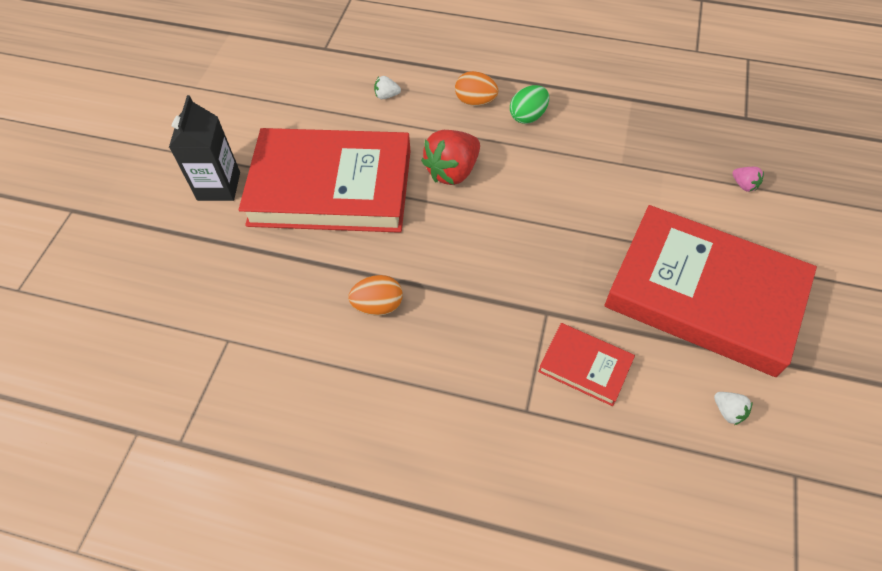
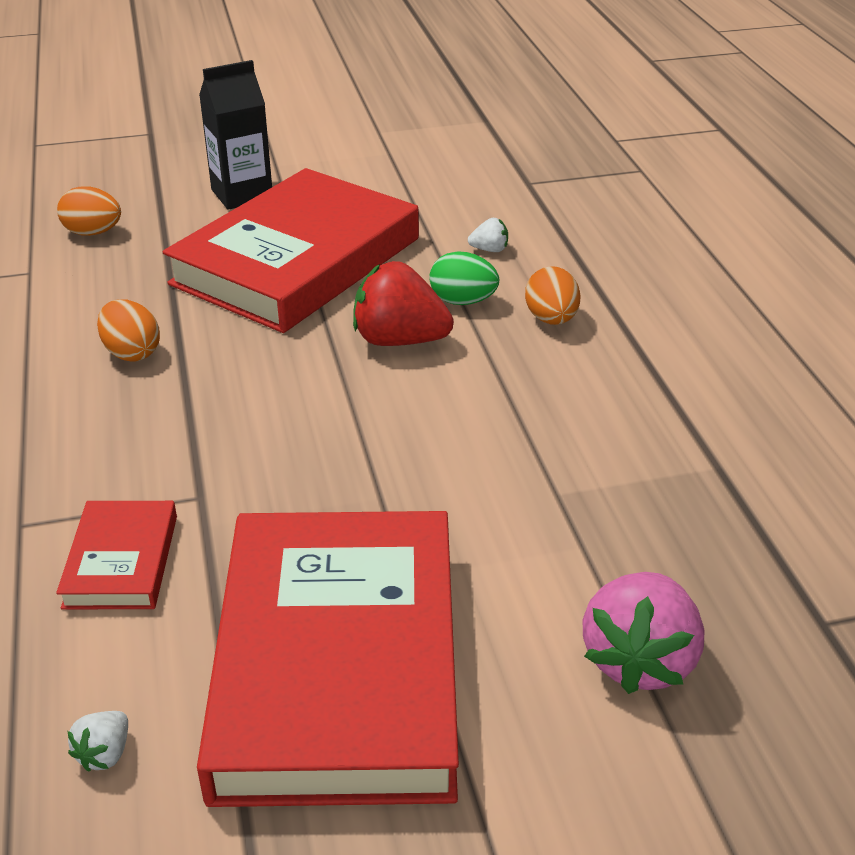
camera: 60 degrees right, 20 degrees down
(201, 287) = (93, 233): none -> orange egg
(331, 187) = (297, 261): red book -> red book turned 60 degrees clockwise
(386, 96) = (489, 250): white strawberry -> white strawberry turned 120 degrees clockwise
(528, 116) = (568, 373): green egg -> green egg (463, 301)
(744, 185) = (639, 660): pink strawberry -> pink strawberry, size x2.19

